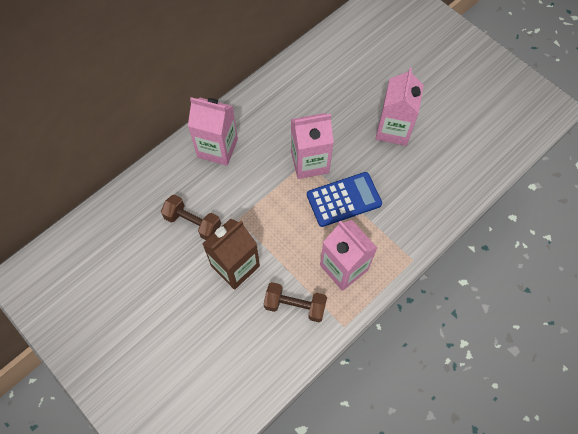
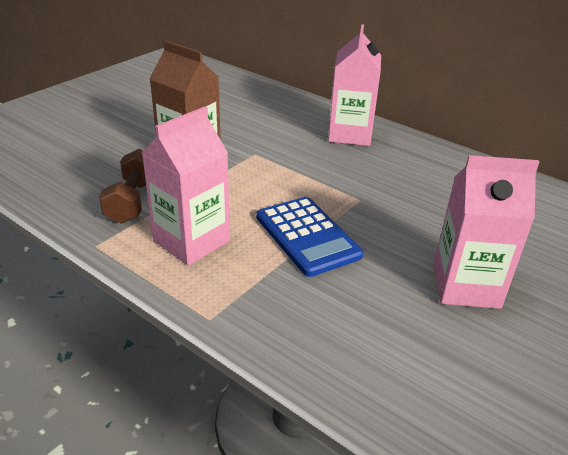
camera: 80 degrees right, 30 degrees down
(193, 223) = (244, 127): brown dumbbell -> none
(309, 162) = (360, 202): pink carton -> none

